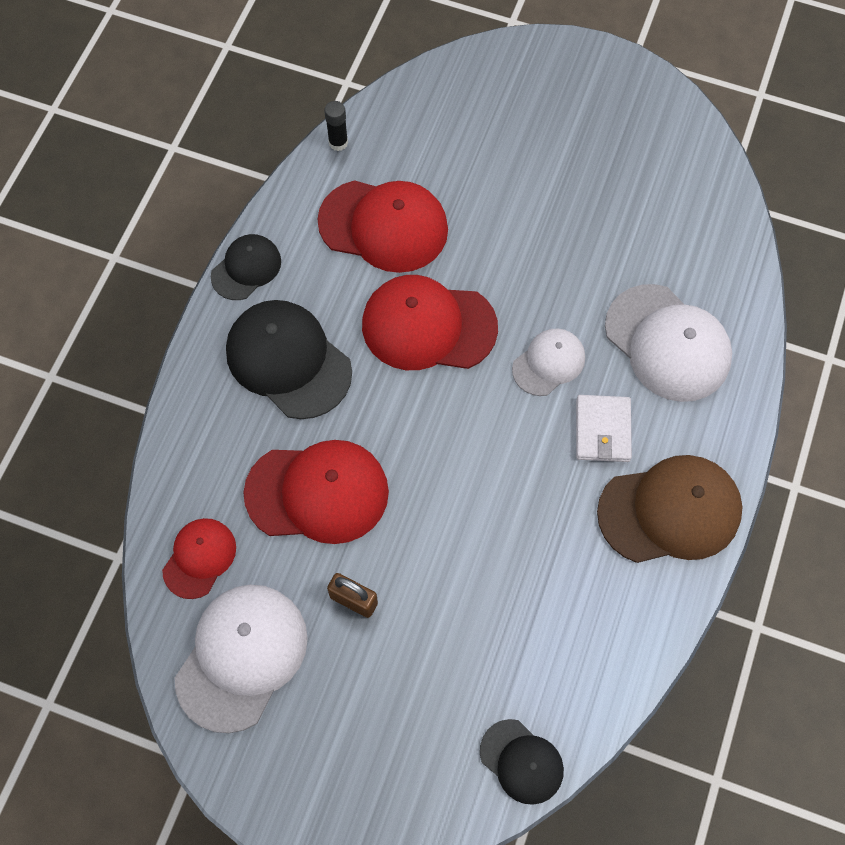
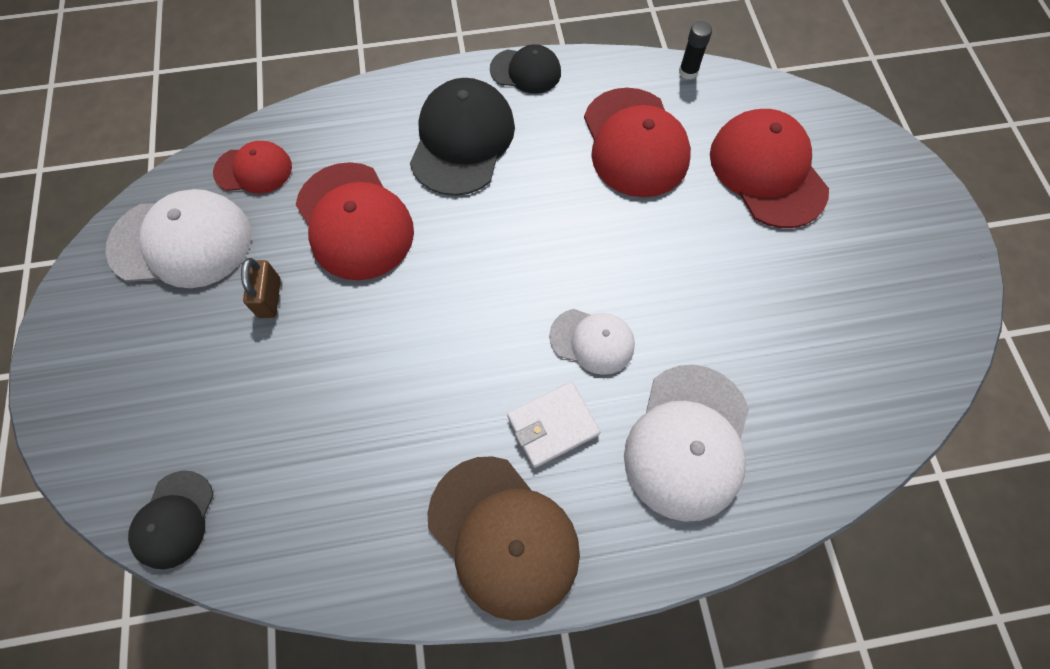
camera: 60 degrees right, 0 degrees up
(428, 326) = (562, 224): red cap -> red cap (767, 171)

